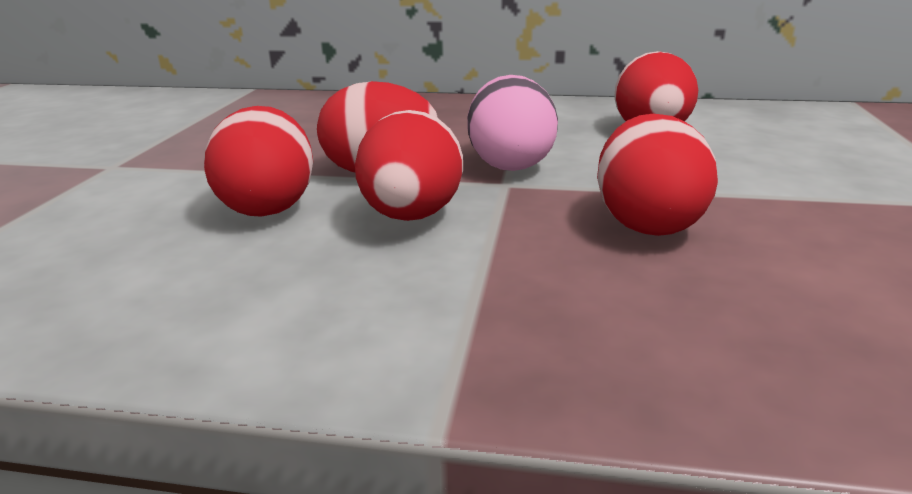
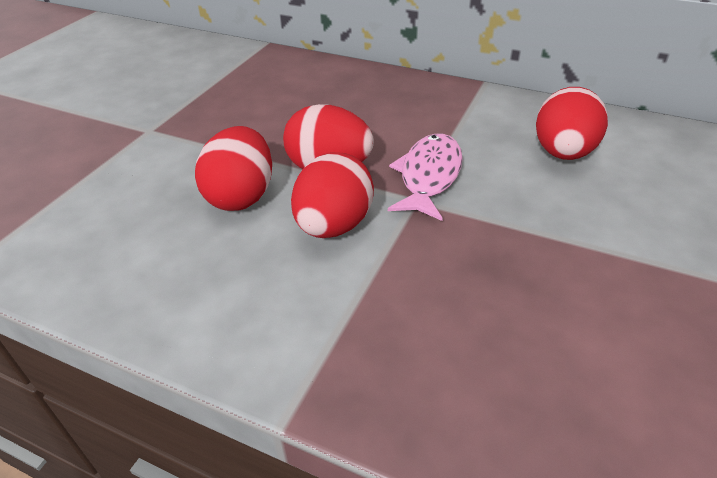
camera: 15 degrees right, 15 degrees up
(510, 164) = (429, 176): pink egg -> pink fish
(647, 223) = (500, 266): red egg -> none

